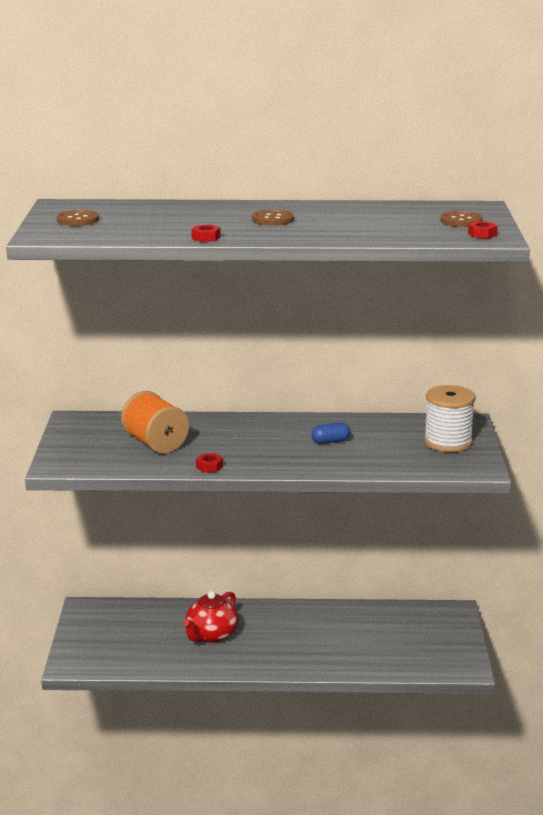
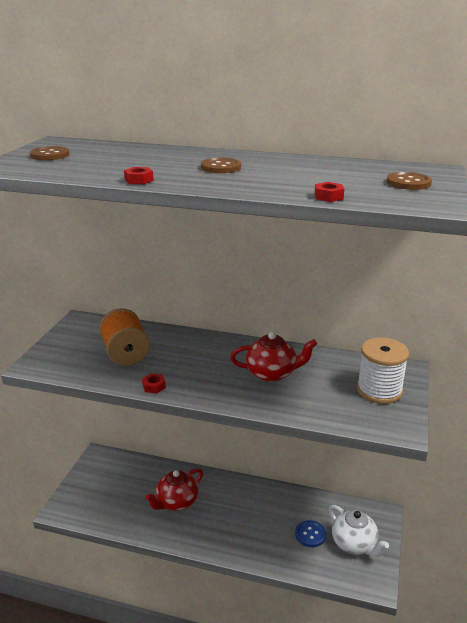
camera: 15 degrees right, 5 degrees up
(330, 441) = (272, 373): blue capsule -> red teapot
(381, 640) = (310, 534): none -> blue button
(433, 640) = (354, 544): none -> white teapot
(482, 234) = (424, 199): red nut -> red nut (328, 197)

